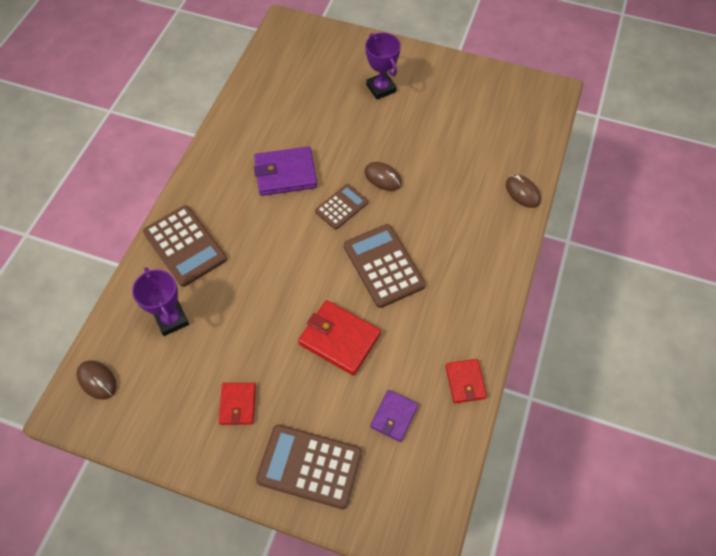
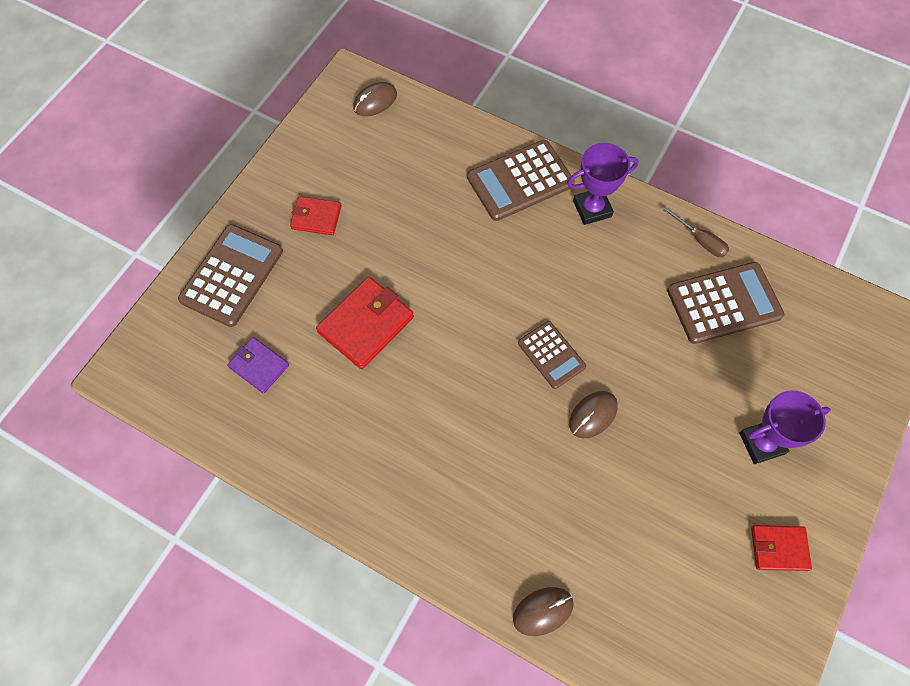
camera: 100 degrees right, 5 degrees up
(171, 319) = (428, 164): purple trophy -> purple trophy (592, 209)
(231, 124) = (700, 241): none -> brown screwdriver
(285, 174) = (612, 296): purple wallet -> none
(383, 266) = (454, 391): brown calculator -> brown calculator (724, 303)
(465, 382) = (277, 454): red wallet -> red wallet (779, 548)

